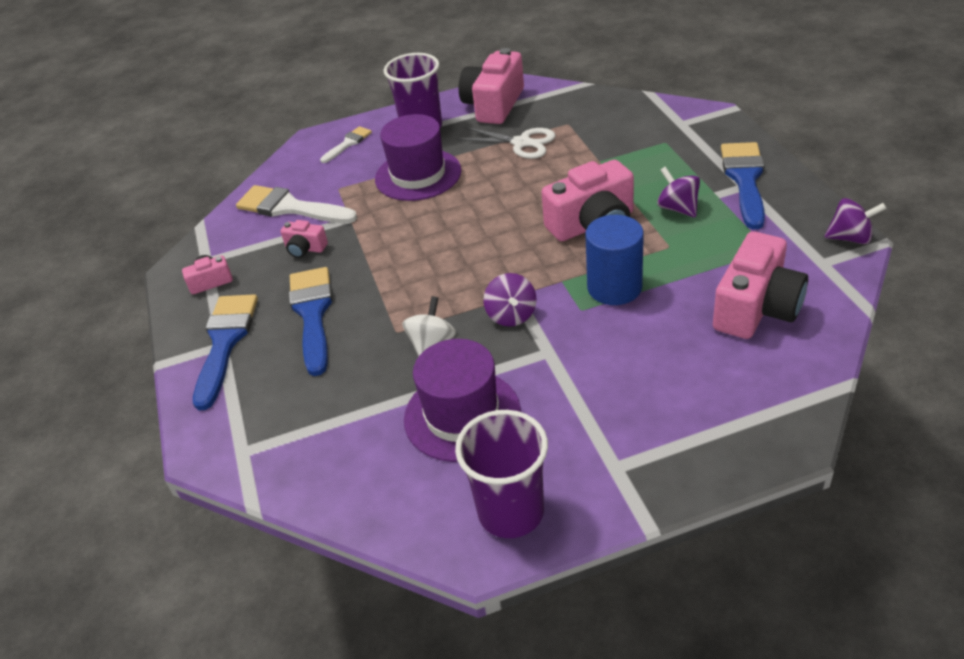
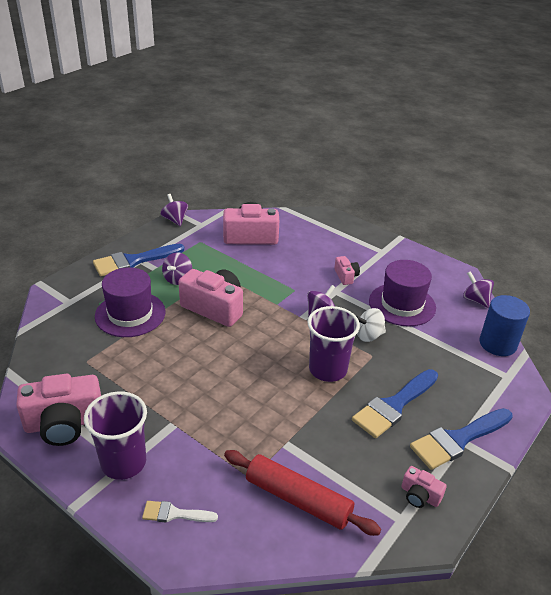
camera: 130 degrees left, 5 degrees down
(290, 208) = (298, 499): white brush -> red rolling pin
(305, 249) = (338, 452): pink camera -> pink camera (346, 276)
(397, 523) = (475, 300): none -> purple spinning top
(418, 175) = (202, 427): purple hat -> purple hat (130, 314)
(511, 512) = (433, 271): purple cup -> purple cup (328, 369)
(521, 143) = (126, 378): white scissors -> none
(614, 287) = (268, 283): blue cylinder -> blue cylinder (497, 344)

